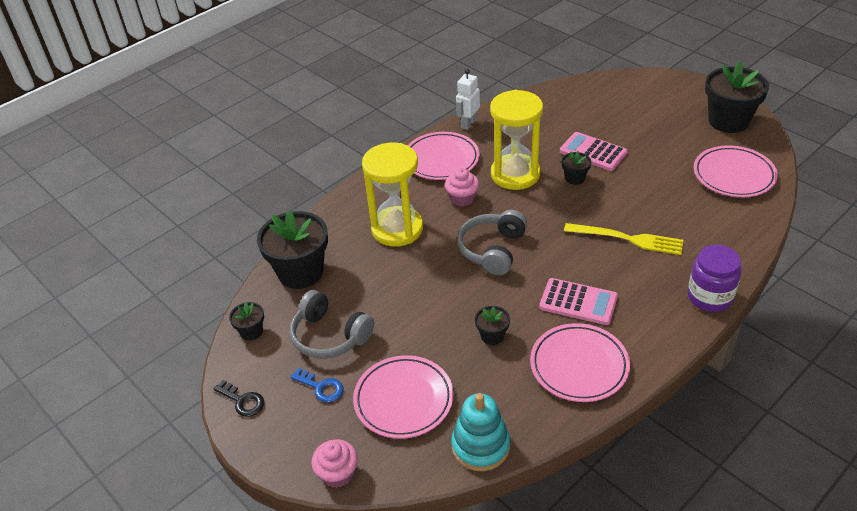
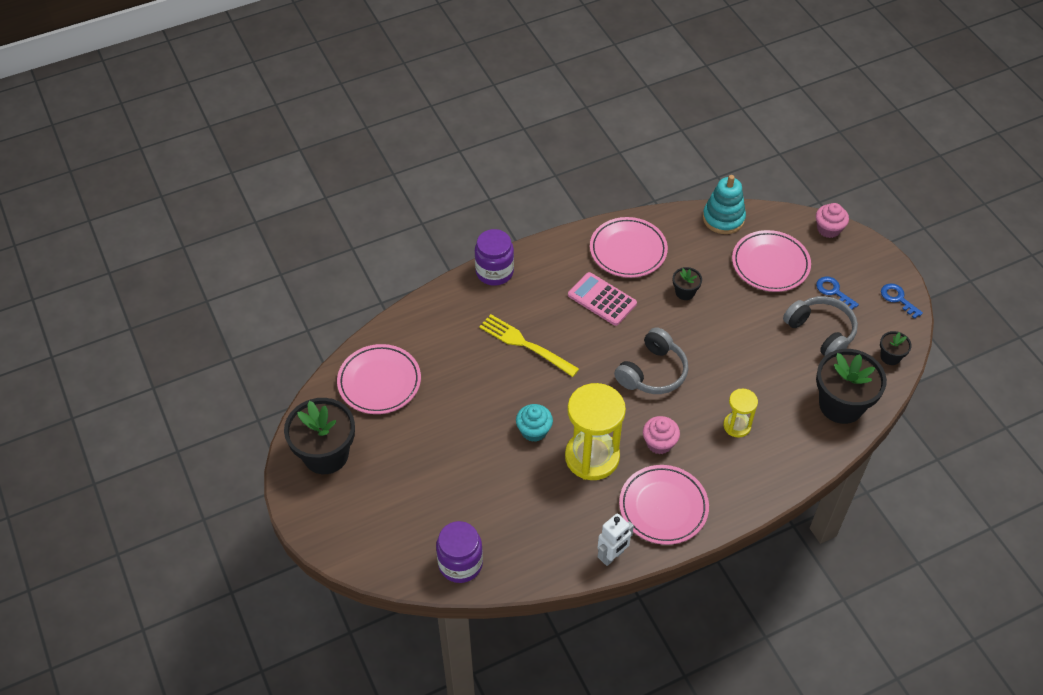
camera: 165 degrees left, 10 degrees up
(242, 401) = (898, 299): black key -> blue key
(397, 229) = (737, 426): yellow hourglass -> yellow hourglass, size x0.52
(575, 178) = (534, 431): black flower pot -> turquoise cupcake
(576, 93) = (460, 564): none -> purple jar
(593, 152) = (495, 460): pink calculator -> none

